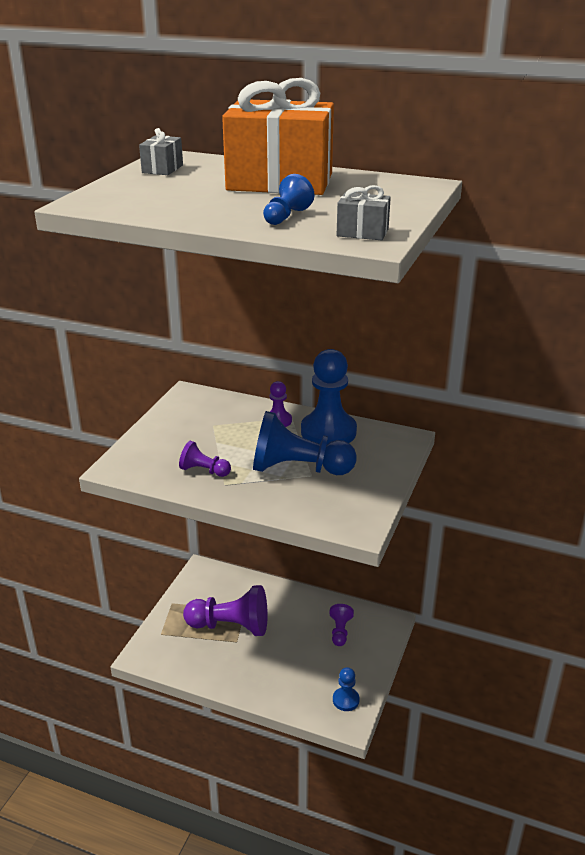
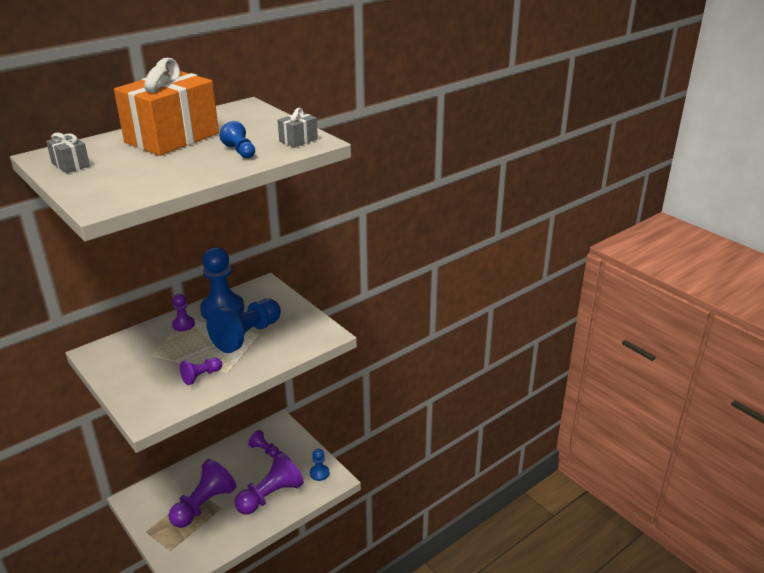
camera: 60 degrees left, 0 degrees up
(281, 673) = (271, 496): none -> purple pawn

